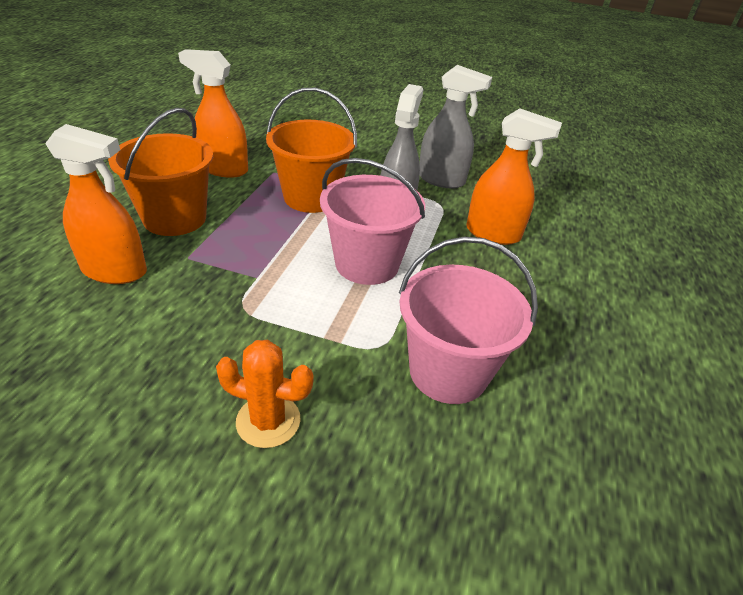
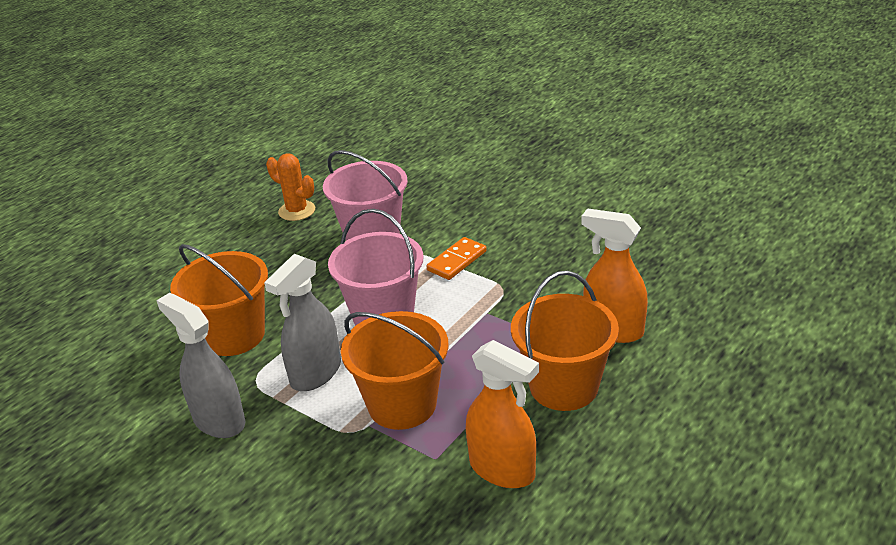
camera: 155 degrees left, 5 degrees down
(268, 421) = (497, 224): orange cactus -> orange cactus (297, 211)
(311, 341) = (457, 261): none -> orange domino
(493, 234) = (234, 335): orange spray bottle -> orange bucket

